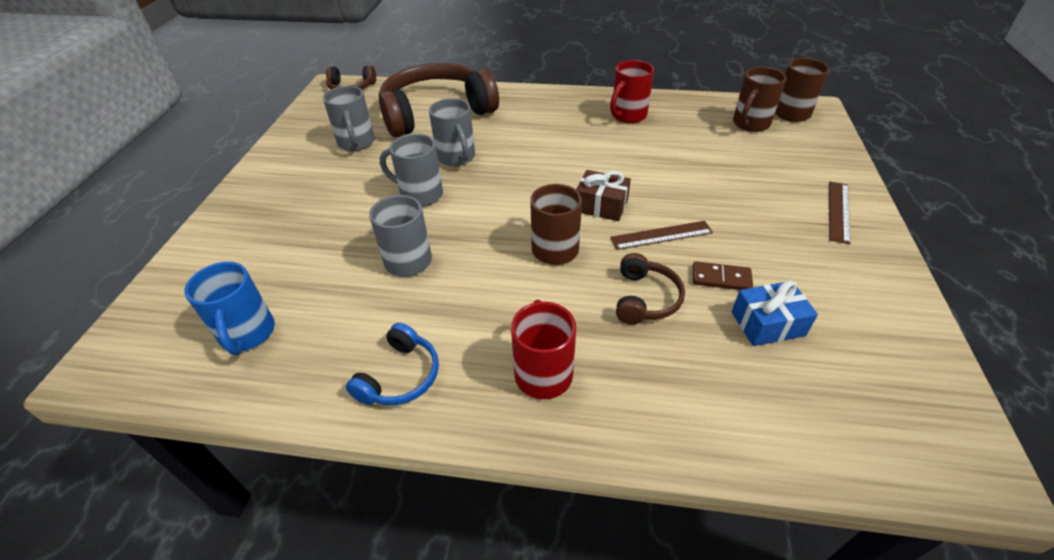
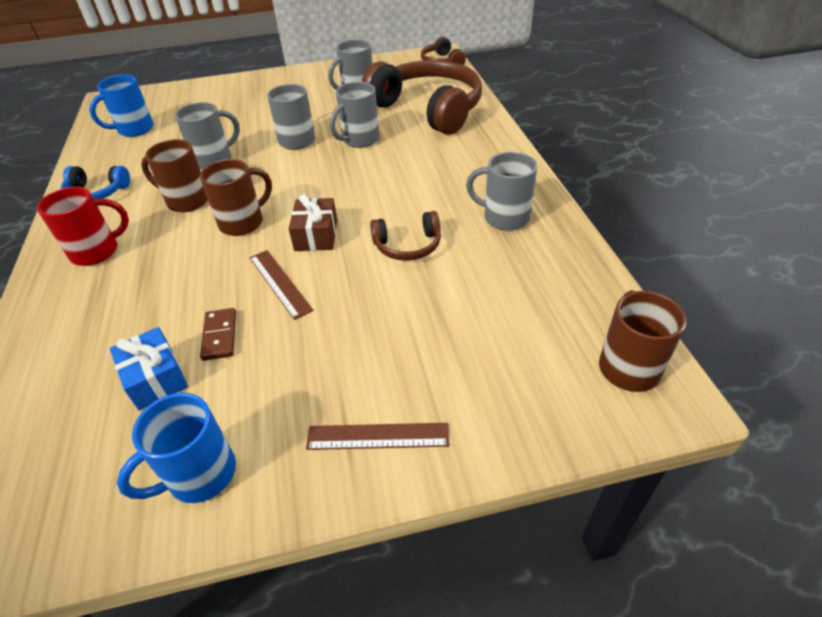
camera: 70 degrees right, 0 degrees up
(628, 116) = (504, 217): red mug -> grey mug
(645, 299) = (184, 289): brown headphones -> brown headphones (408, 246)
(750, 124) = (561, 325): brown mug -> brown mug (186, 201)
(873, 301) = (199, 475): none -> blue mug

